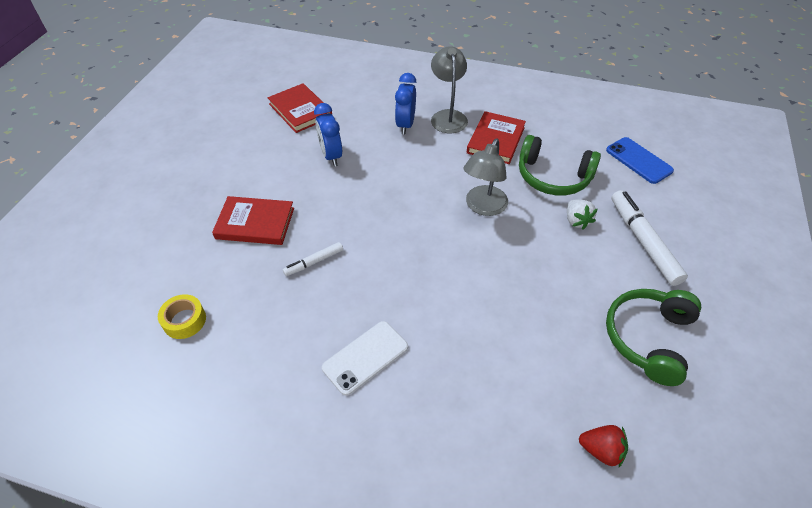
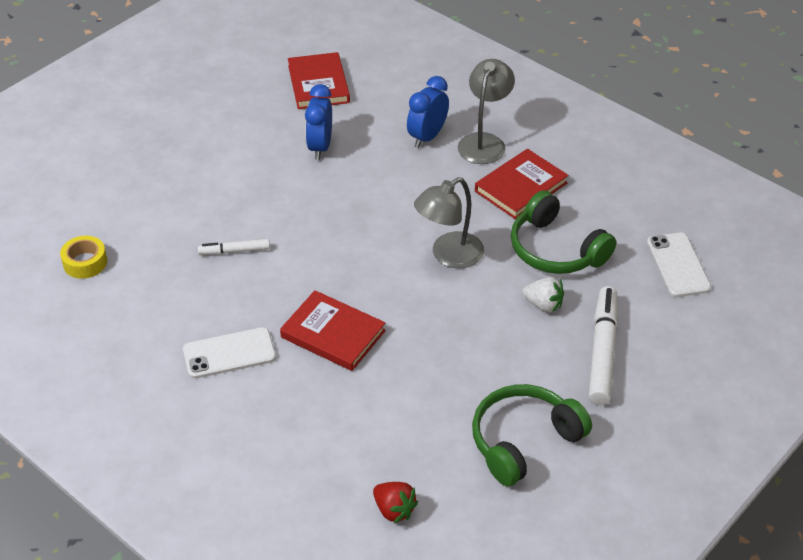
camera: 25 degrees right, 5 degrees down
(255, 223) = (199, 193): red book -> red book (333, 334)
(576, 221) = (543, 305): white strawberry -> white strawberry turned 75 degrees counterclockwise
(638, 160) = (678, 265): blue phone -> white phone

